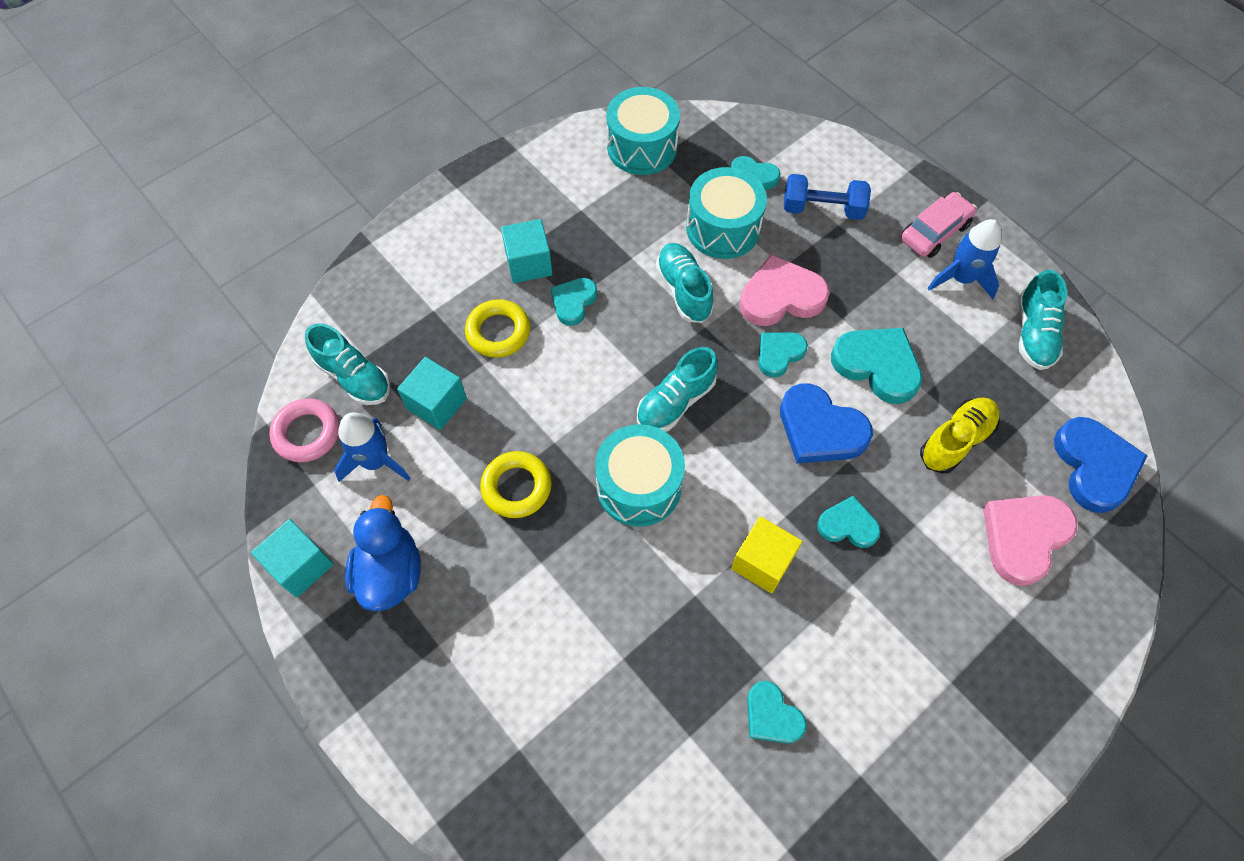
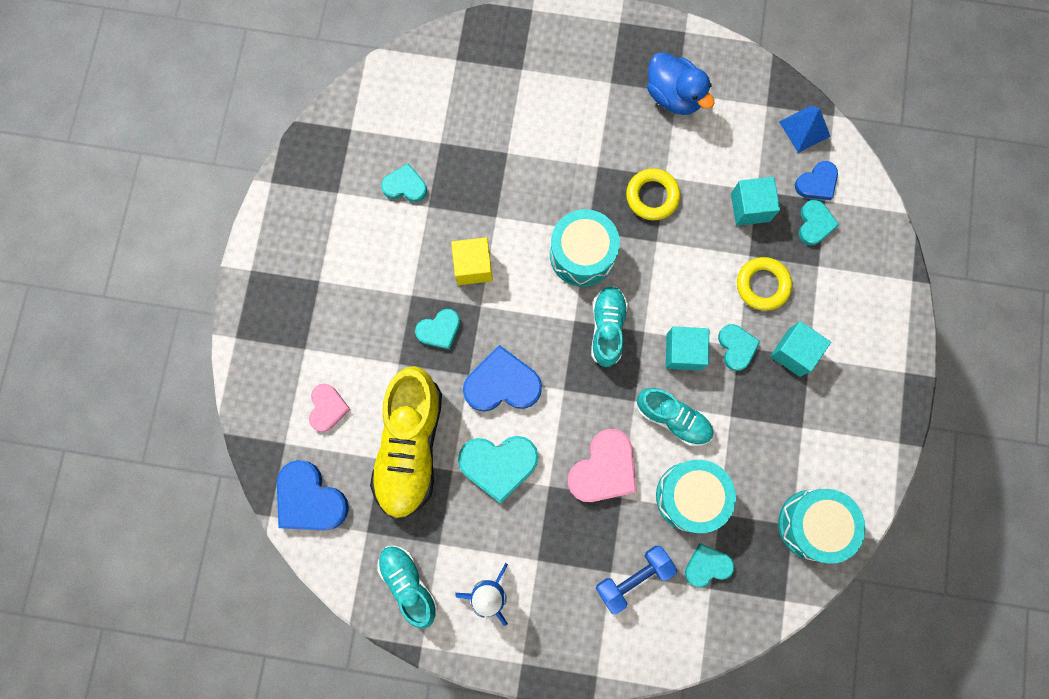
camera: 140 degrees right, 15 degrees up
(301, 565) = (725, 61): turquoise cube -> turquoise cube (683, 352)
(307, 433) = (804, 129): pink ring -> blue pyramid
(354, 377) = (817, 183): turquoise shoe -> blue heart
(375, 461) = (747, 145): blue rocket -> none
(779, 354) = (569, 419): turquoise heart -> turquoise heart (815, 224)
(934, 232) = (536, 625): pink car -> none
(955, 441) = (410, 446): yellow shoe -> yellow shoe, size x1.72
(1024, 537) = (327, 408): pink heart -> pink heart, size x0.60

